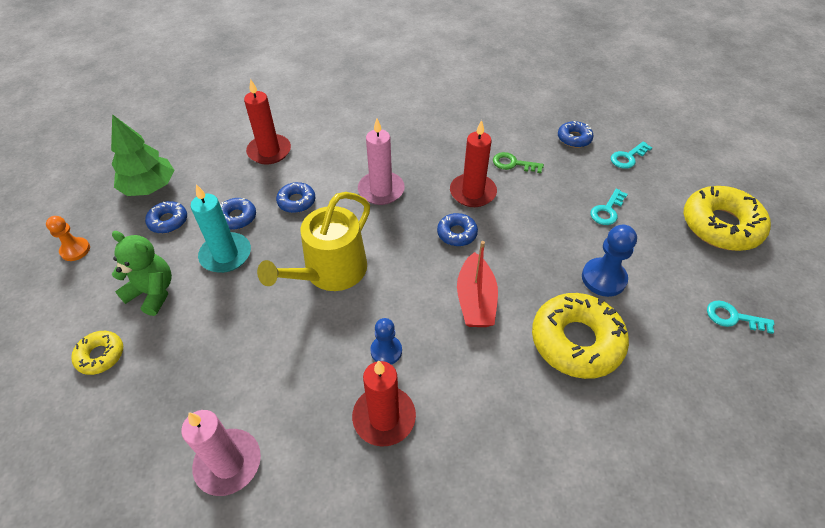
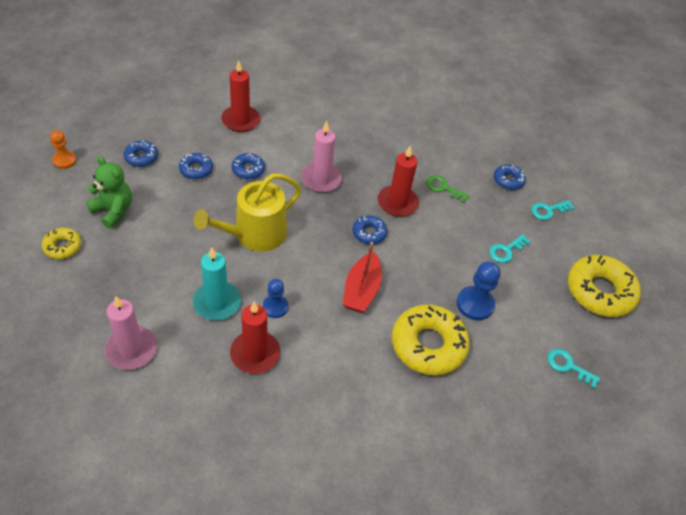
camera: 10 degrees right, 0 degrees up
(149, 187) = (135, 125): green tree -> none
(226, 255) = (177, 197): turquoise candle -> turquoise candle (217, 302)

